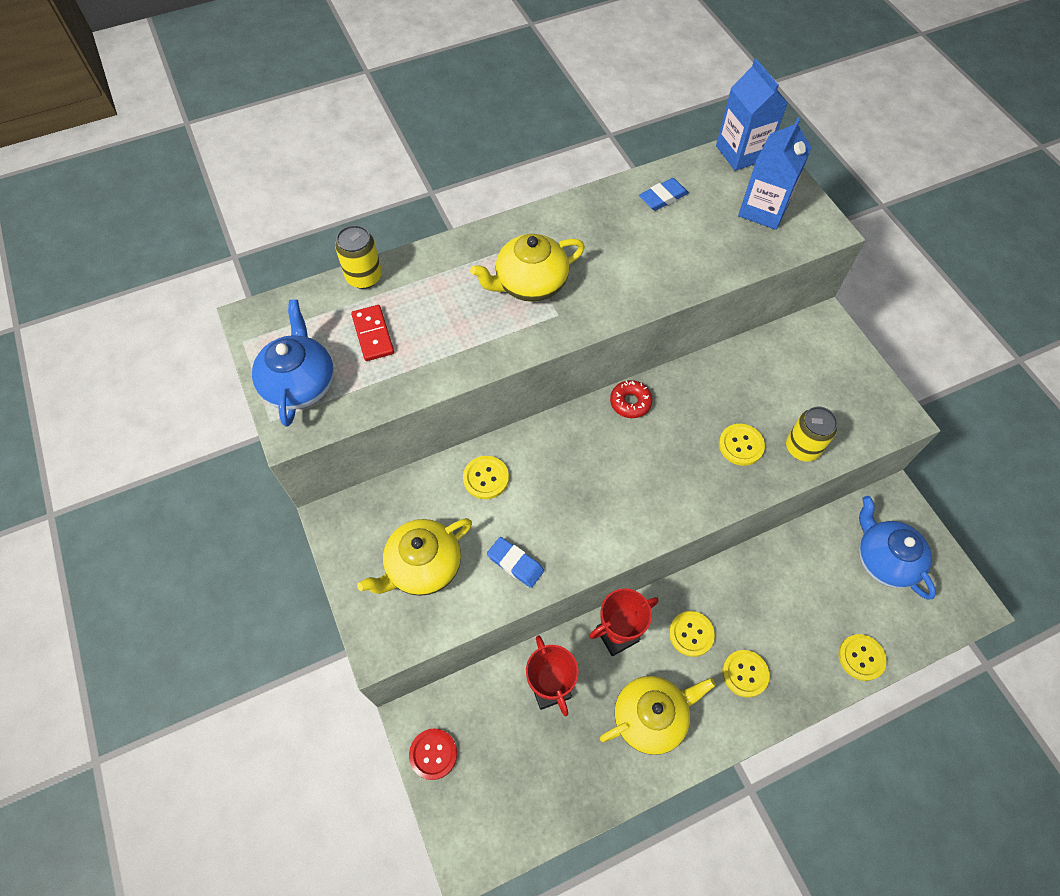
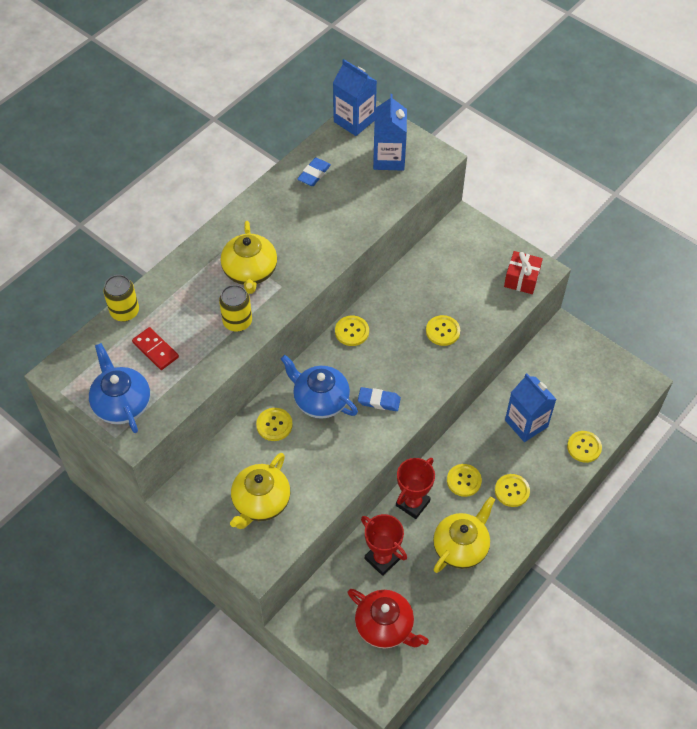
camera: 25 degrees left, 5 degrees down
(433, 754) = (321, 638): red button -> none
(513, 776) = (385, 626): none -> red teapot
(515, 563) = (325, 473): blue eraser -> blue eraser (379, 401)
(530, 284) = (250, 272): yellow teapot -> yellow teapot turned 45 degrees counterclockwise
(630, 402) = (352, 331): red donut -> yellow button
(799, 595) = (526, 423): none -> blue carton
(802, 447) = (485, 316): yellow can -> yellow can (237, 321)
(870, 419) = (521, 279): none -> red gift
(884, 559) = (572, 375): blue teapot -> blue teapot (320, 400)

